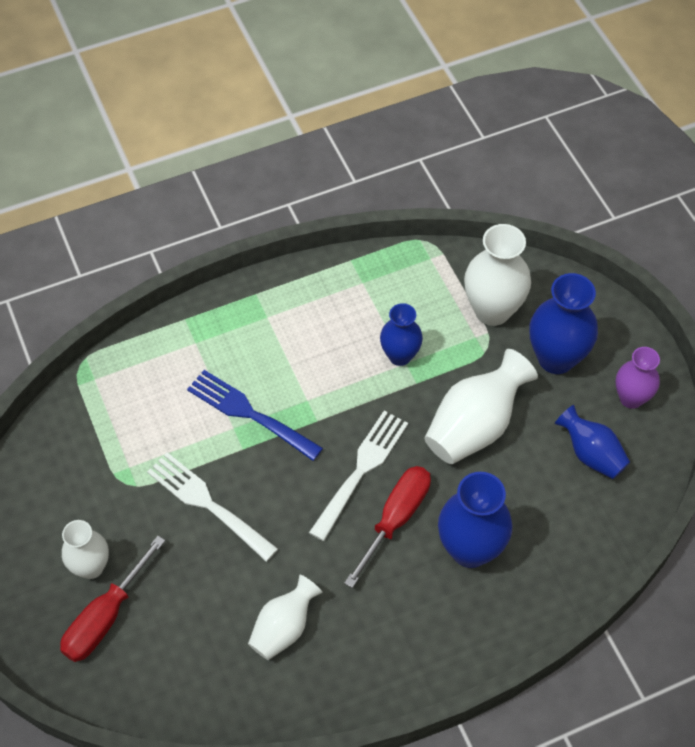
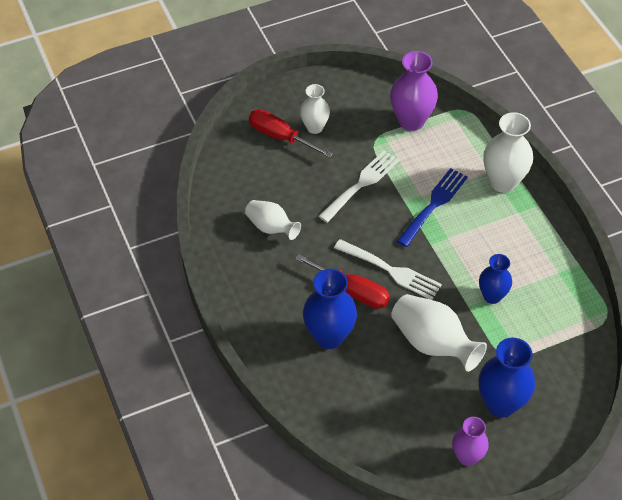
camera: 90 degrees right, 5 degrees down
(92, 434) = (411, 121): none -> purple vase
(492, 310) = (543, 360): white vase -> white vase (503, 182)
(591, 454) = (412, 422): blue vase -> none

